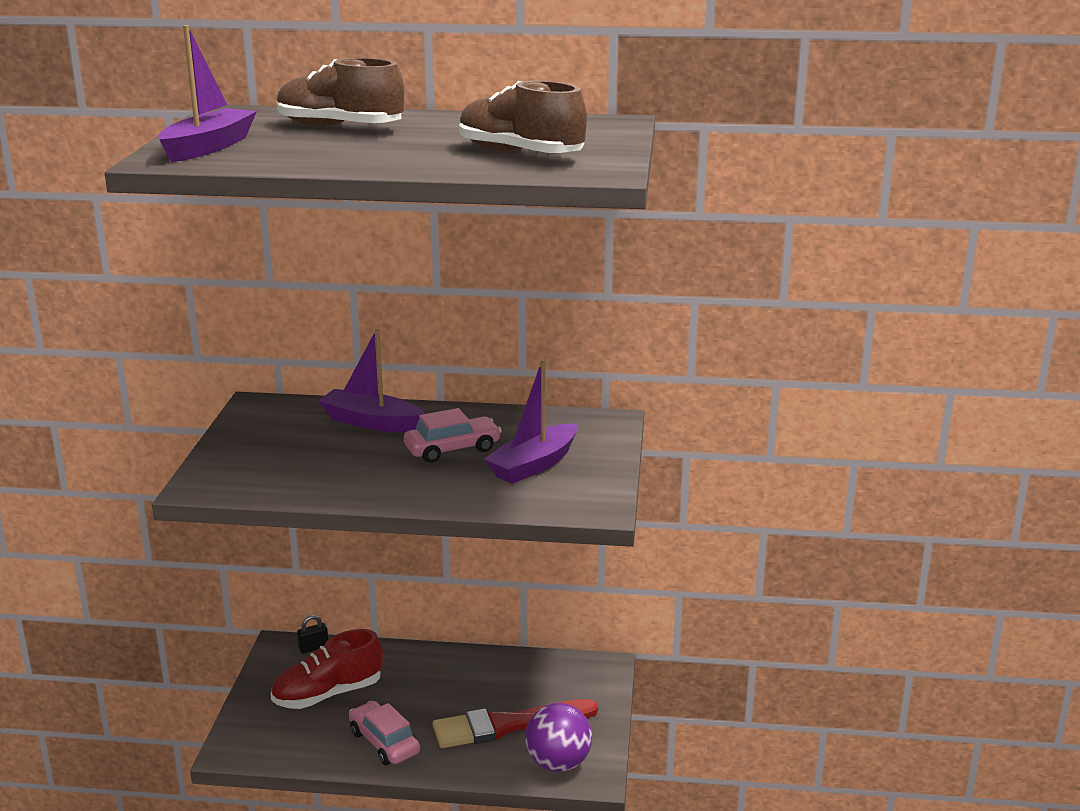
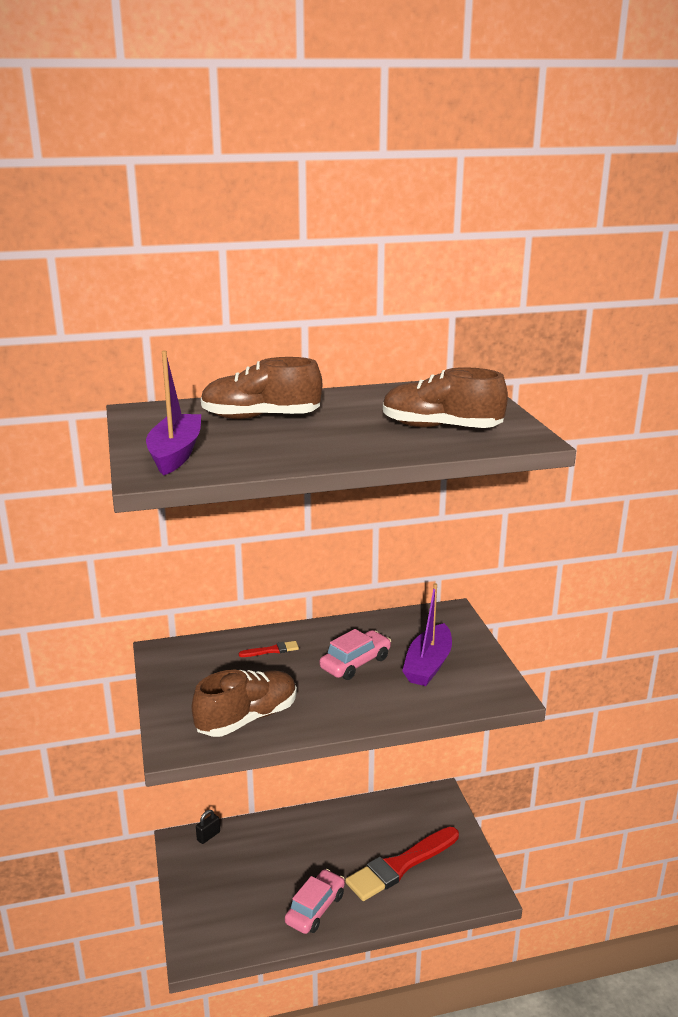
camera: 20 degrees left, 0 degrees up
(292, 477) = (247, 718): none -> brown shoe
(328, 694) = (245, 876): red shoe -> none
(371, 422) = (272, 650): purple boat -> red brush
(384, 742) = (315, 908): pink car -> pink car turned 90 degrees clockwise
(558, 763) = (456, 889): purple ball -> none

